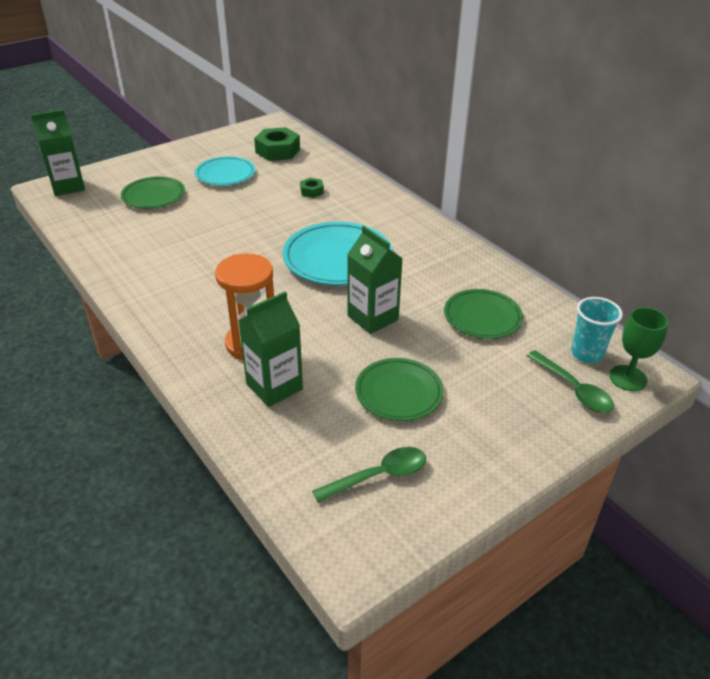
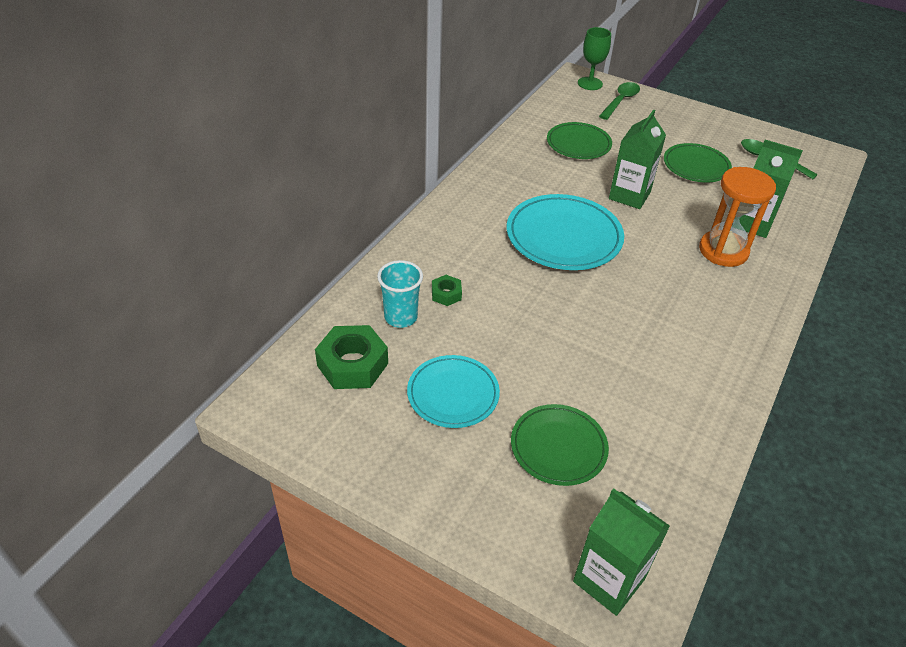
camera: 115 degrees left, 5 degrees up
(586, 354) = (579, 99): turquoise cup -> turquoise cup (401, 317)

